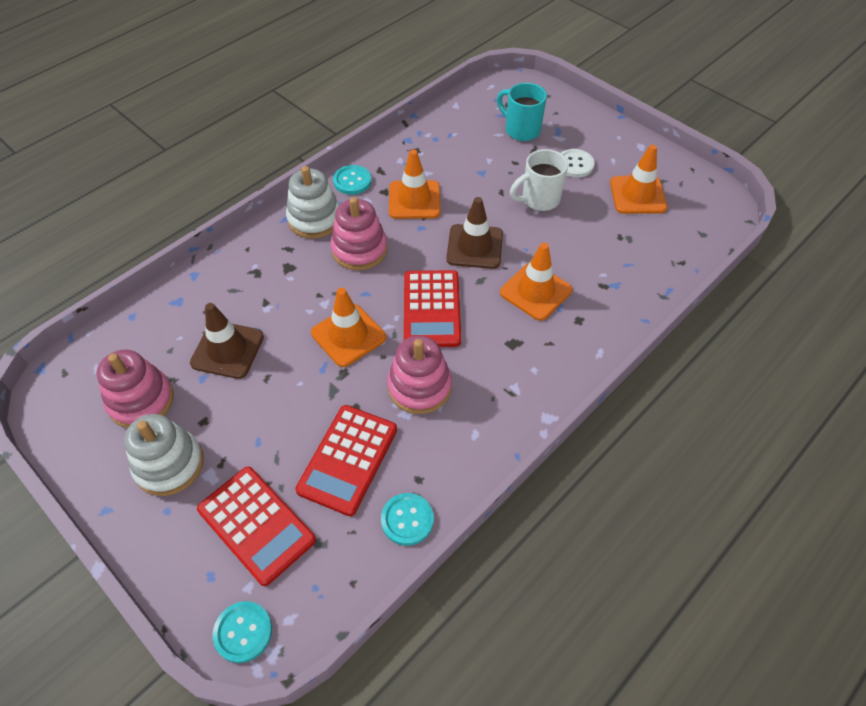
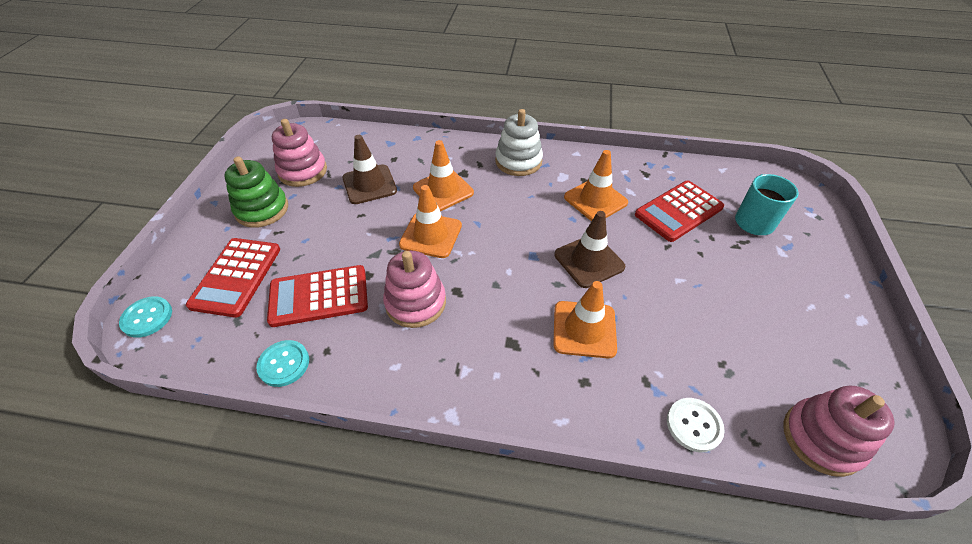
camera: 55 degrees right, 5 degrees down
(169, 464) = (262, 209): white stacking toy -> green stacking toy
(352, 181) = (574, 159): turquoise button -> none
(359, 250) = (515, 198): pink stacking toy -> pink stacking toy (822, 438)
(431, 309) = (498, 269): red calculator -> red calculator (678, 211)
(539, 199) = (691, 276): white mug -> none
(575, 164) = (765, 279): white button -> white button (694, 425)
(637, 195) = (794, 351): orange traffic cone -> orange traffic cone (443, 190)

